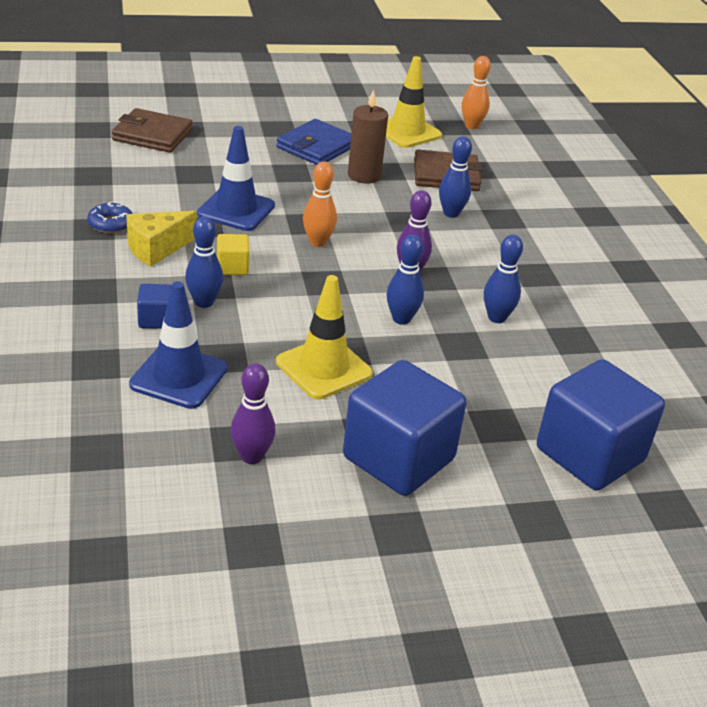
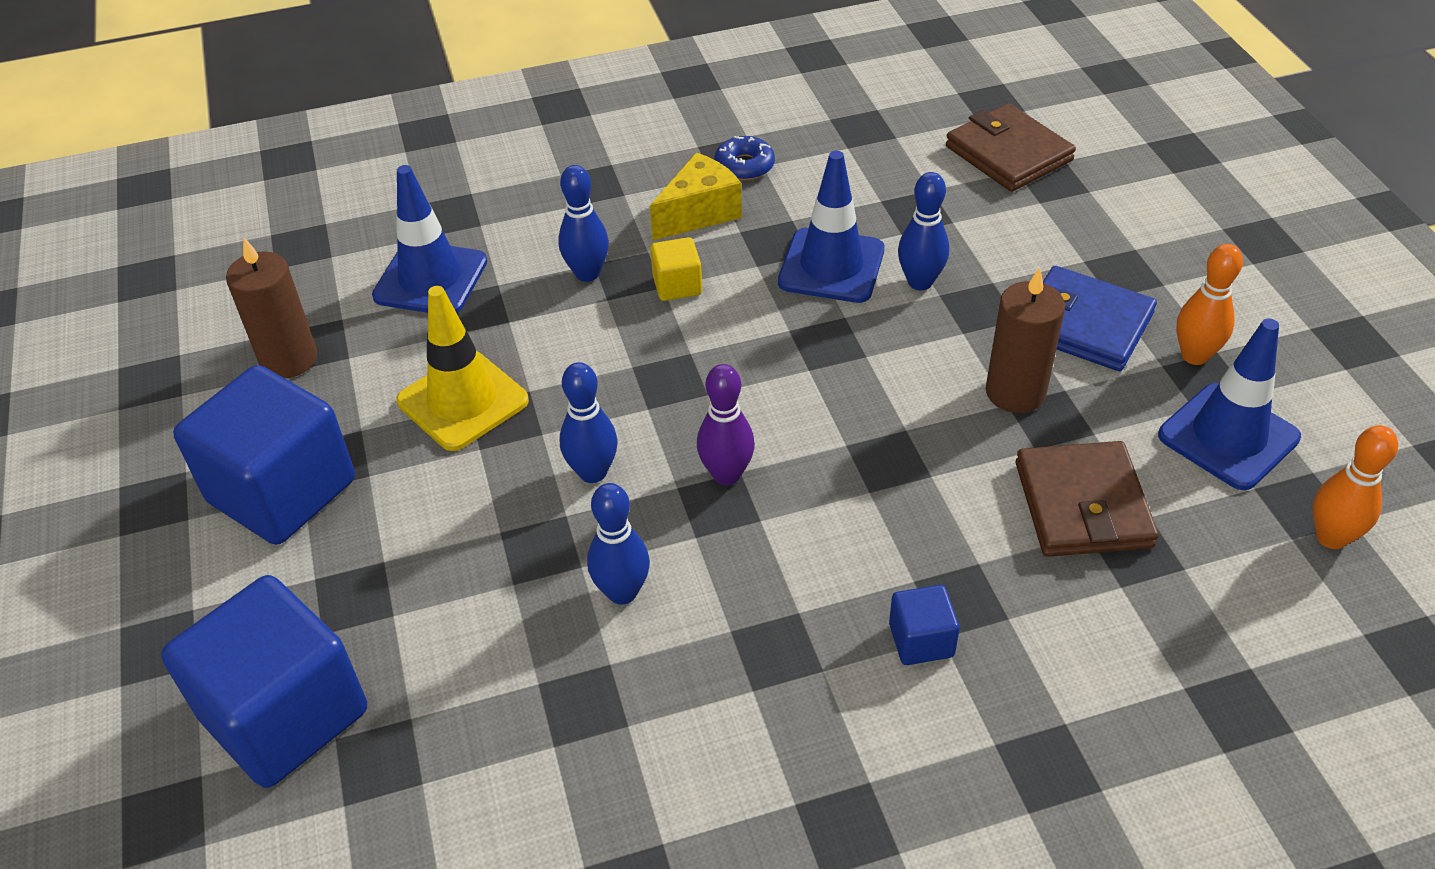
camera: 90 degrees right, 10 degrees up
(152, 135) = (1008, 153): brown wallet -> brown wallet turned 45 degrees counterclockwise
(156, 249) = (699, 213): yellow cheese -> yellow cheese turned 90 degrees clockwise
(156, 319) = (541, 241): blue cube -> blue cube (921, 640)
(251, 456) = (289, 359): purple bowling pin -> brown candle
(318, 242) = (775, 360): orange bowling pin -> orange bowling pin (1194, 355)
(407, 131) = (1228, 437): yellow traffic cone -> blue traffic cone
(451, 213) = (939, 518): blue bowling pin -> blue bowling pin (920, 282)

